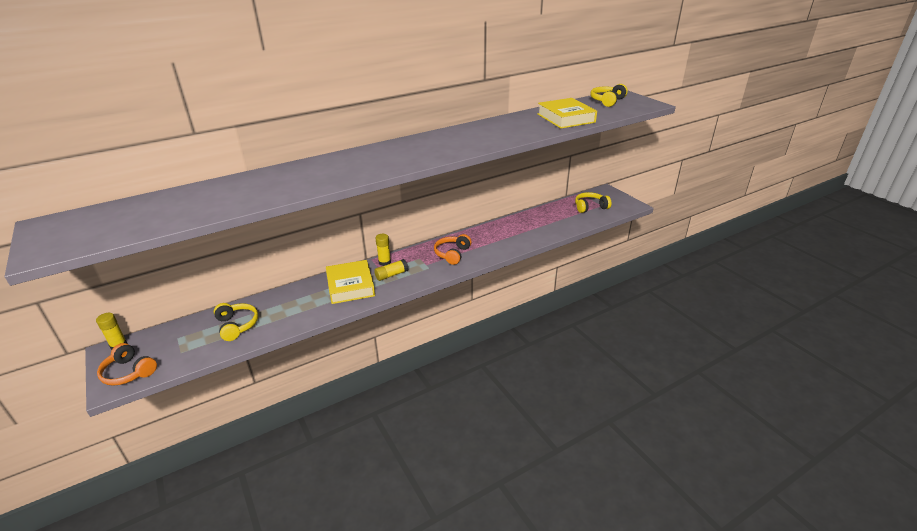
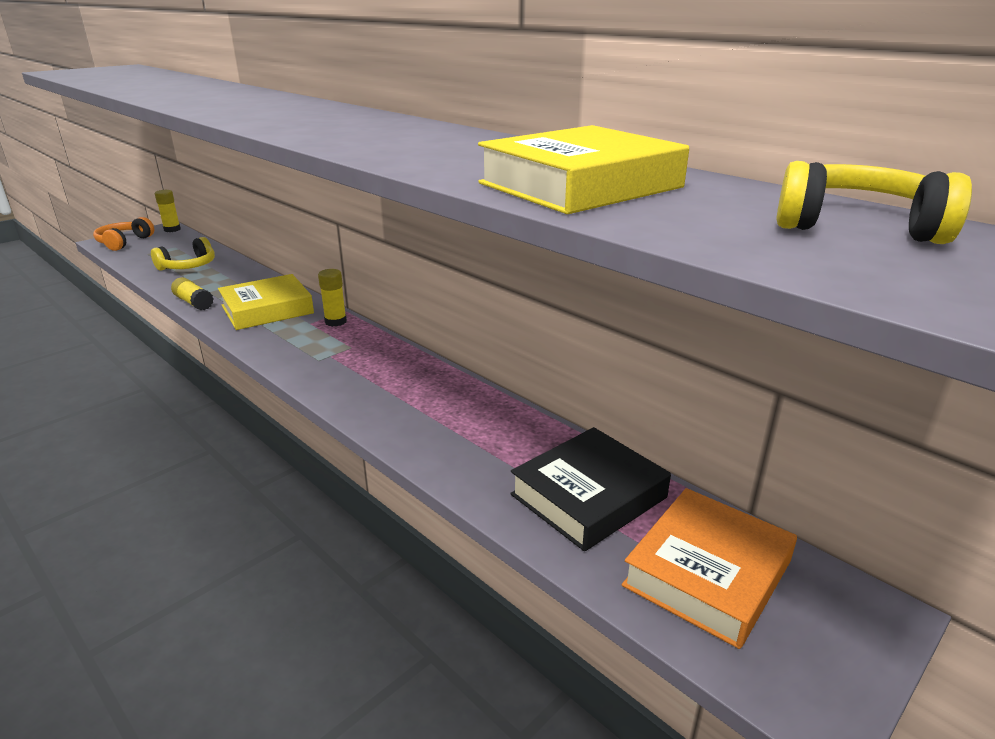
camera: 75 degrees right, 5 degrees down
(391, 275) = (296, 333): yellow glue stick -> yellow glue stick (194, 303)
(452, 254) = (370, 375): orange headphones -> none
(553, 218) = (588, 496): none -> black book
(590, 207) = (707, 573): yellow headphones -> orange book

